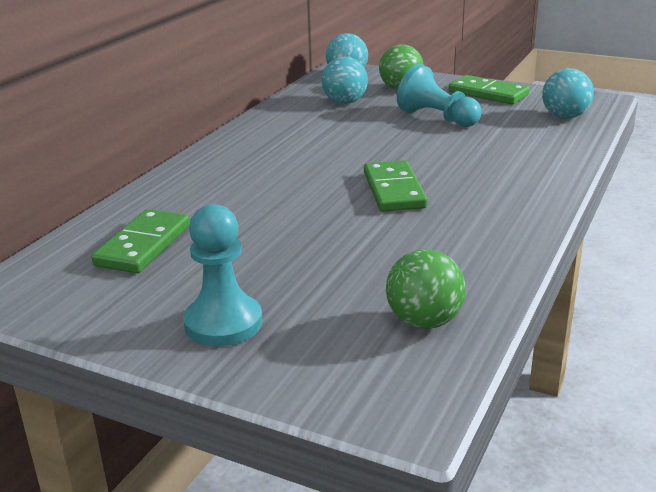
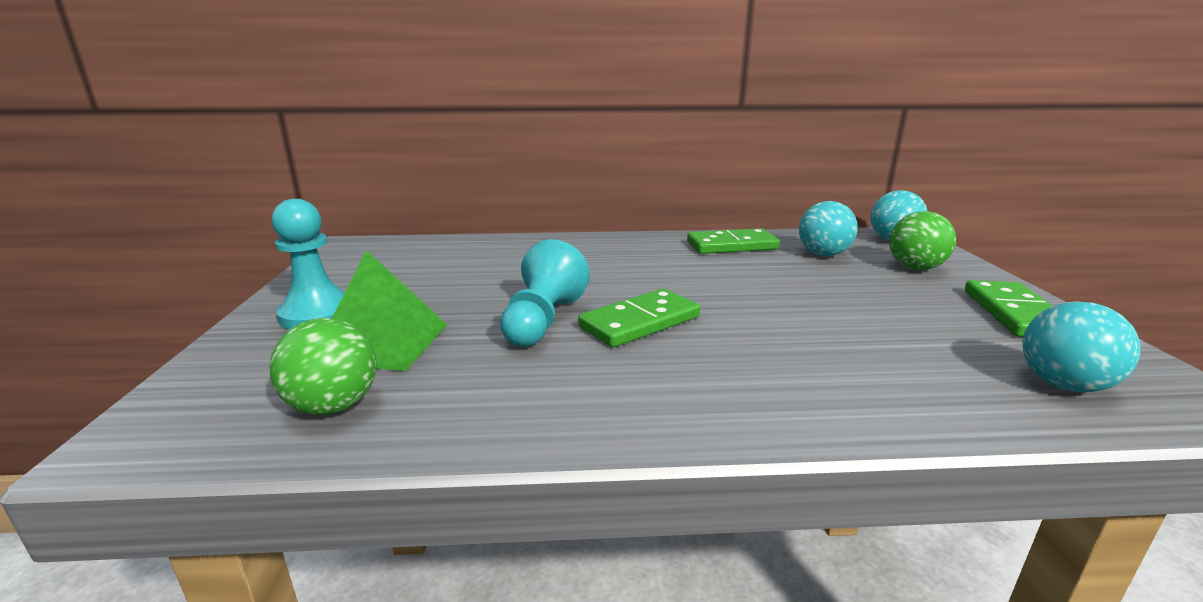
camera: 60 degrees right, 5 degrees down
(143, 245) = (440, 259): green domino -> green domino (731, 245)
(326, 294) = (382, 342): none -> green pyramid
(437, 118) = (872, 302): turquoise pawn -> turquoise pawn (543, 321)

